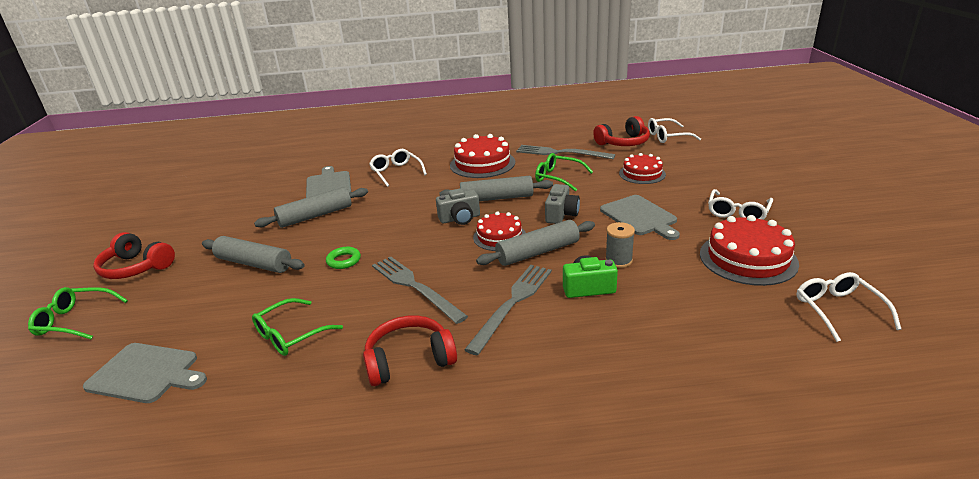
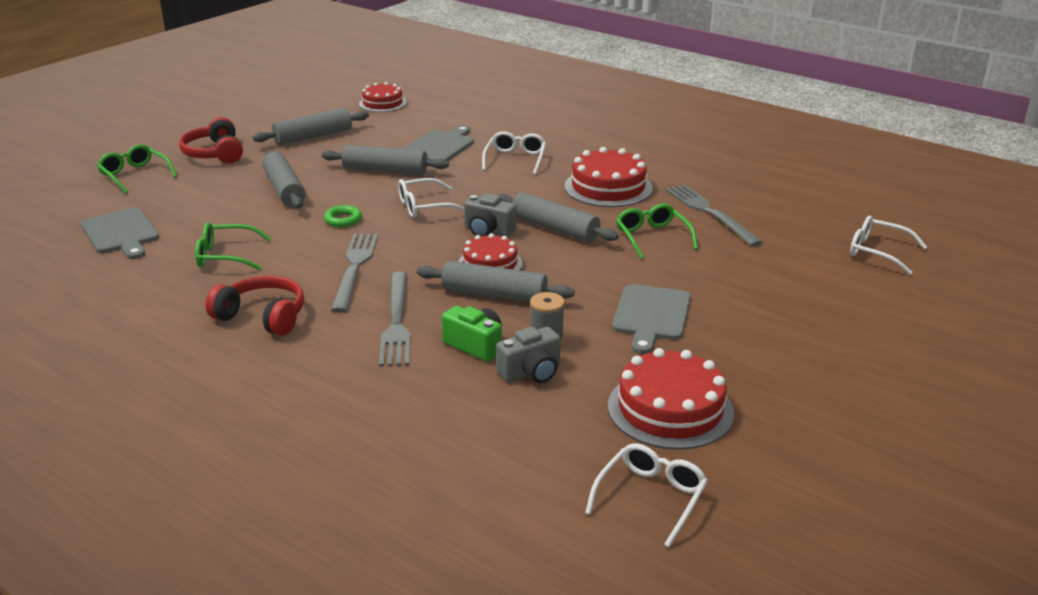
camera: 40 degrees right, 0 degrees up
(211, 219) = (313, 136): none -> grey rolling pin
(512, 304) = (396, 322): grey fork -> grey fork turned 105 degrees clockwise
(561, 214) = (581, 273): grey camera -> grey camera (531, 372)
(623, 142) = (806, 234): red headphones -> none
(642, 174) = (750, 276): red cake -> red cake (382, 103)
(737, 212) = (764, 367): white glasses -> white glasses (424, 207)

